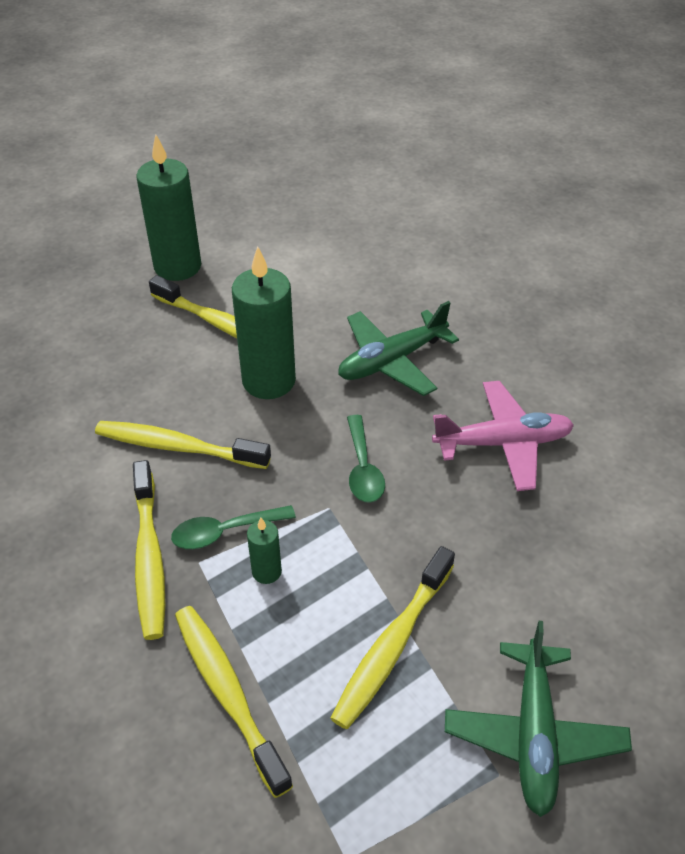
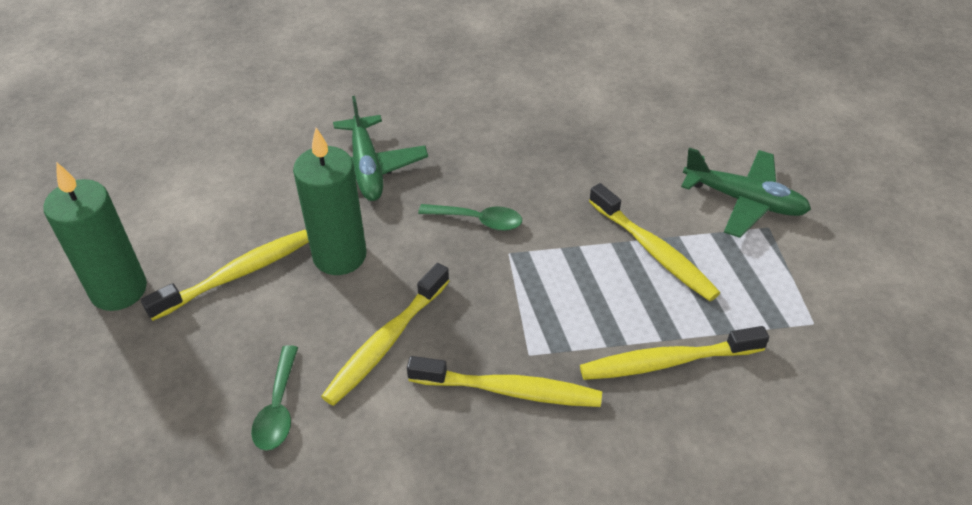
camera: 70 degrees left, 0 degrees up
(224, 532) = (504, 328): green spoon -> green spoon (278, 408)
(266, 571) = (558, 309): green candle -> none
(503, 443) = (493, 134): pink plane -> none

